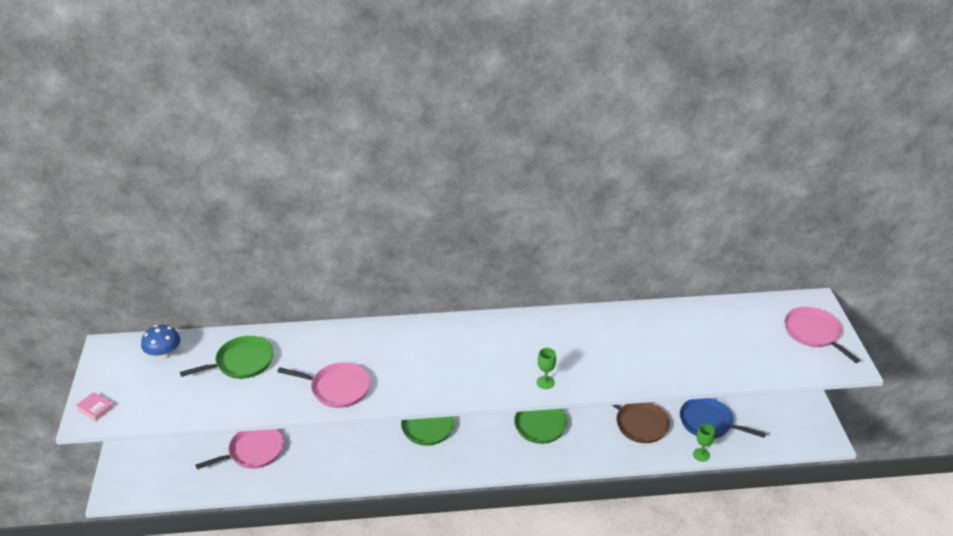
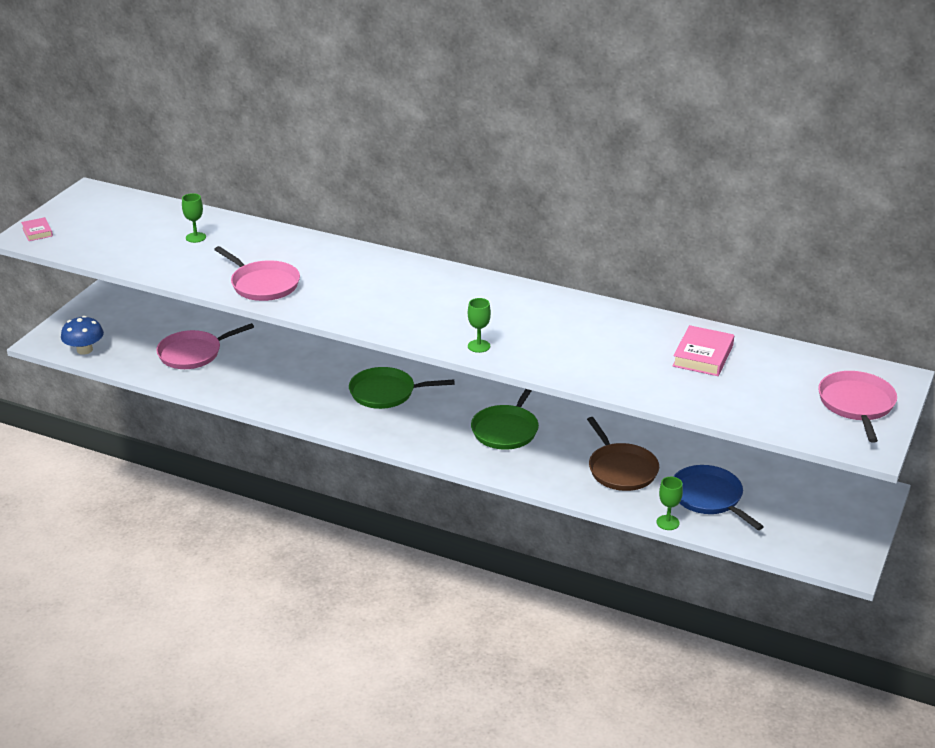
camera: 30 degrees right, 5 degrees down
(164, 354) = (134, 210): blue mushroom -> blue mushroom (84, 350)
(241, 362) = (195, 237): green pan -> green goblet
(253, 451) = (193, 353): pink pan -> pink pan turned 150 degrees clockwise
(693, 330) = (703, 356): none -> pink book

